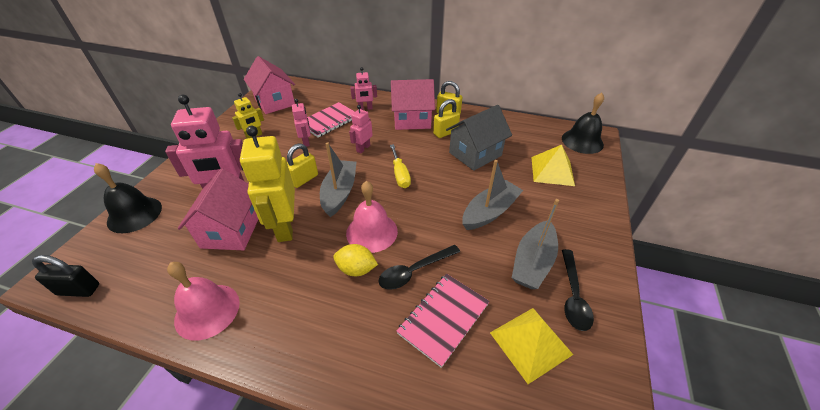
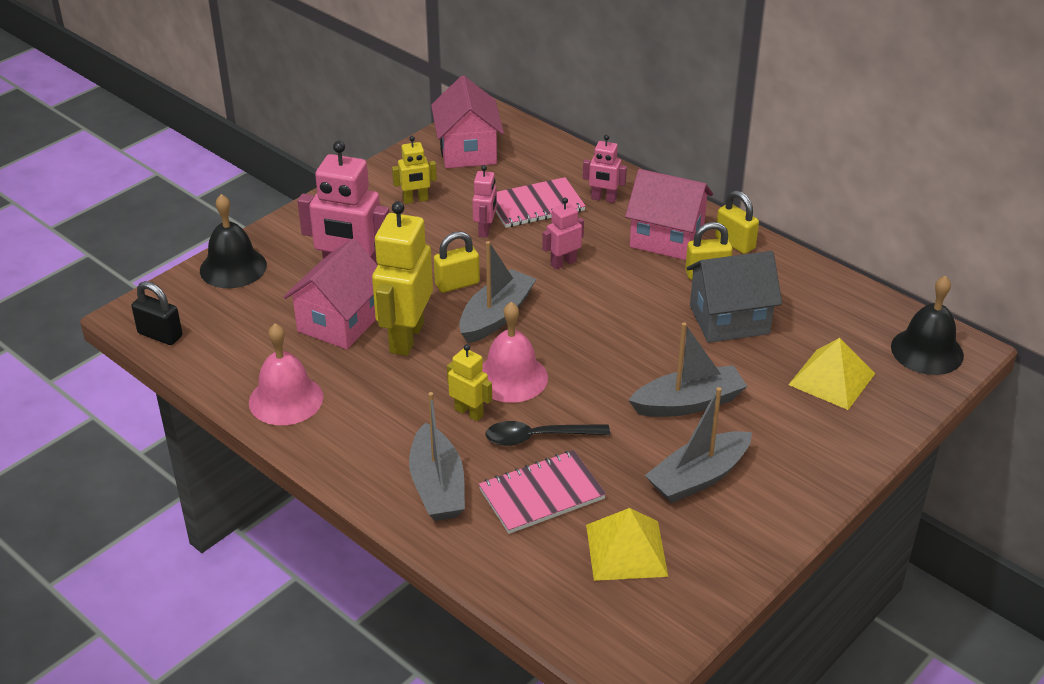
camera: 25 degrees right, 5 degrees down
(356, 269) = (469, 412): yellow lemon -> yellow robot
(363, 344) = (437, 486): none -> grey boat
(400, 174) = (594, 316): yellow screwdriver -> none
(573, 296) = (719, 527): black spoon -> none

